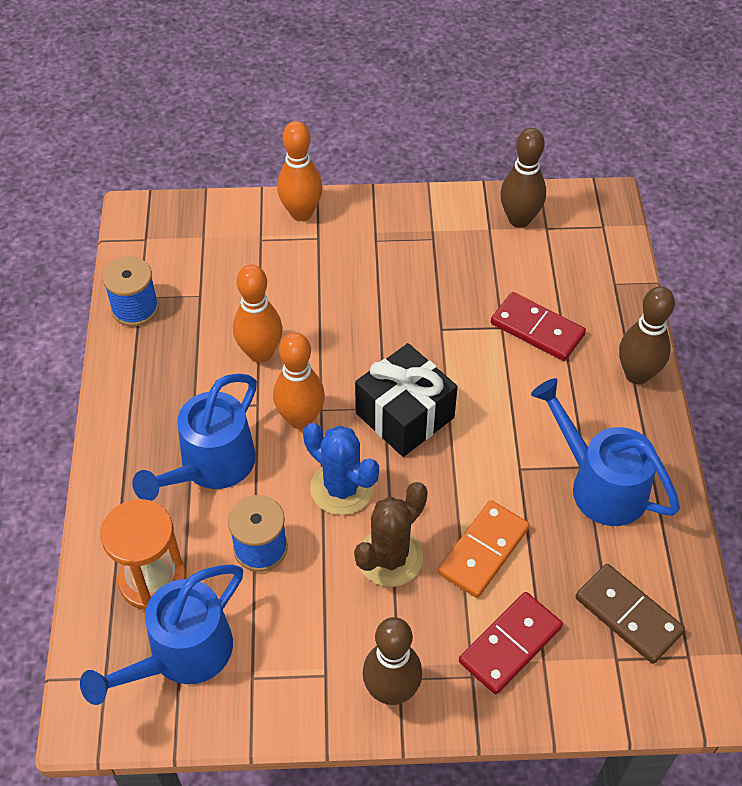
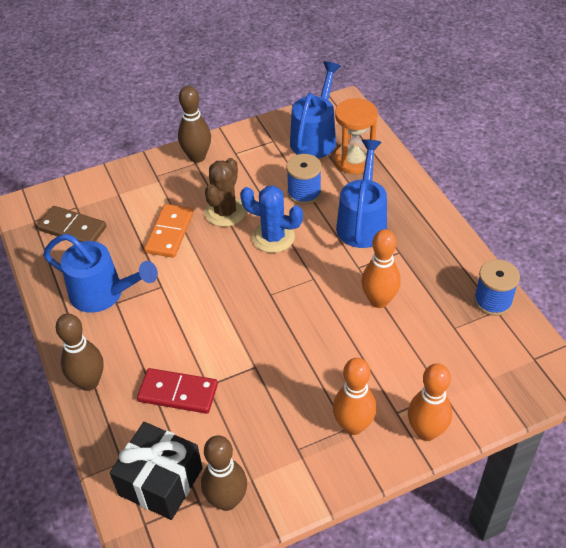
camera: 160 degrees right, 5 degrees down
(300, 419) = (323, 267): orange bowling pin -> orange bowling pin (353, 426)
(405, 415) = (253, 293): black gift -> black gift (161, 481)
(510, 645) = (139, 194): red domino -> none

